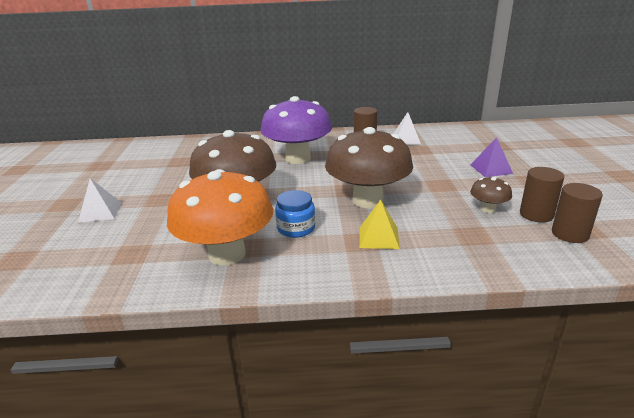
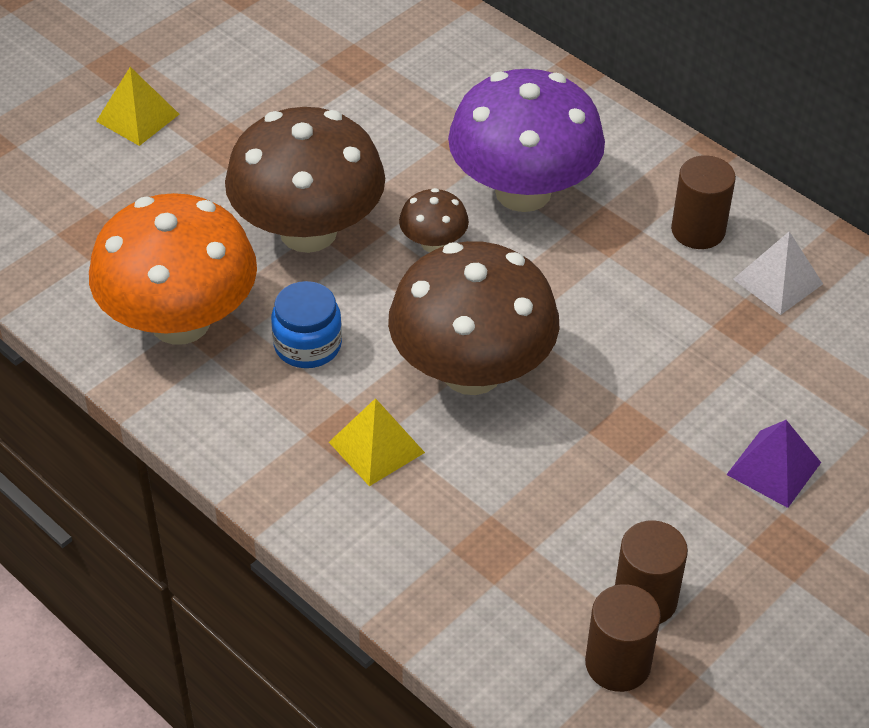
camera: 45 degrees right, 20 degrees up
(100, 212) = (137, 117): white pyramid -> yellow pyramid
(488, 209) = (599, 531): brown mushroom -> brown mushroom (433, 243)

